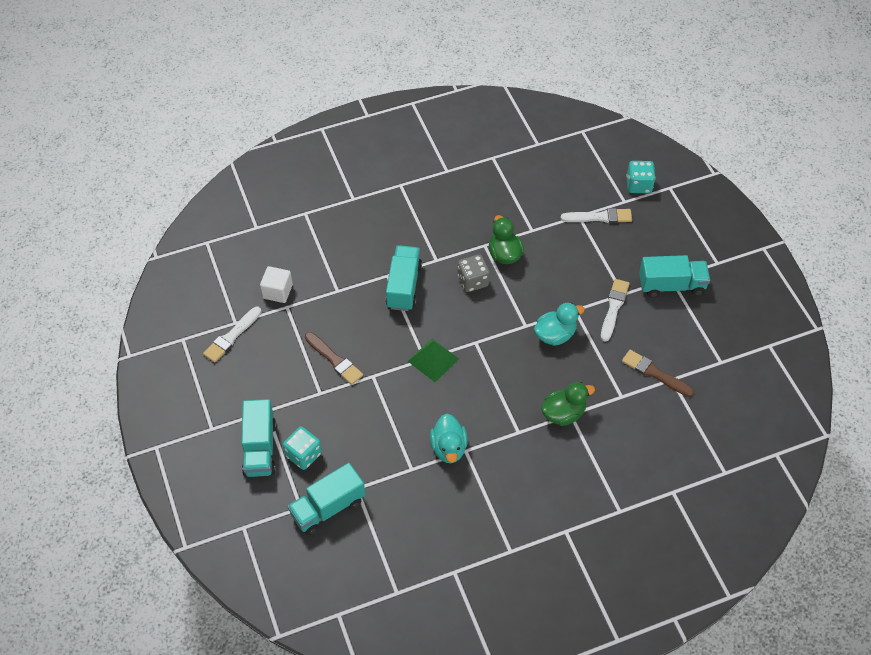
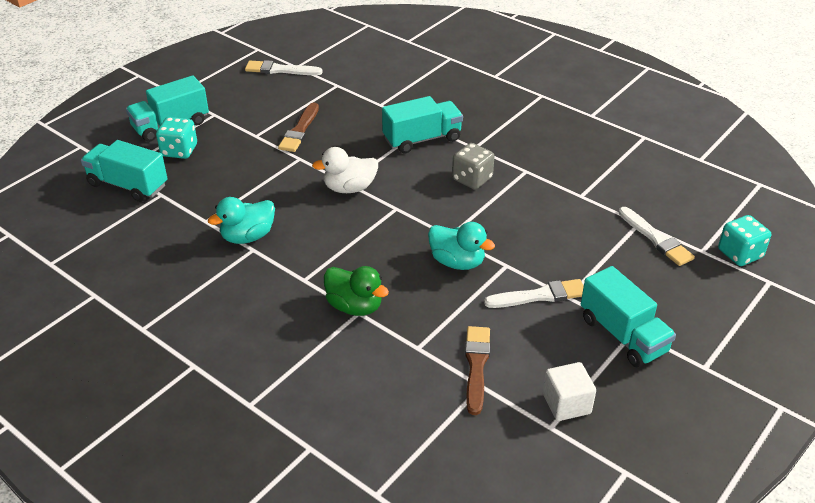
camera: 60 degrees right, 15 degrees down
(277, 291) = (349, 75): white cube -> white cube (566, 404)
(433, 360) = (349, 188): green pyramid -> white duck
(504, 254) = (528, 188): green duck -> none

